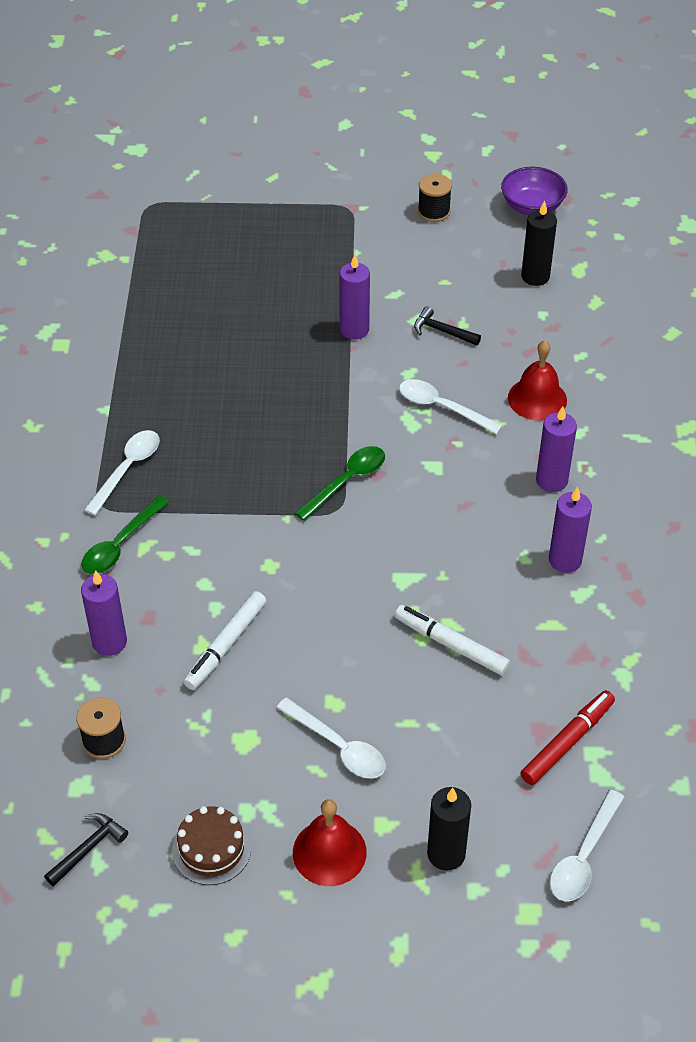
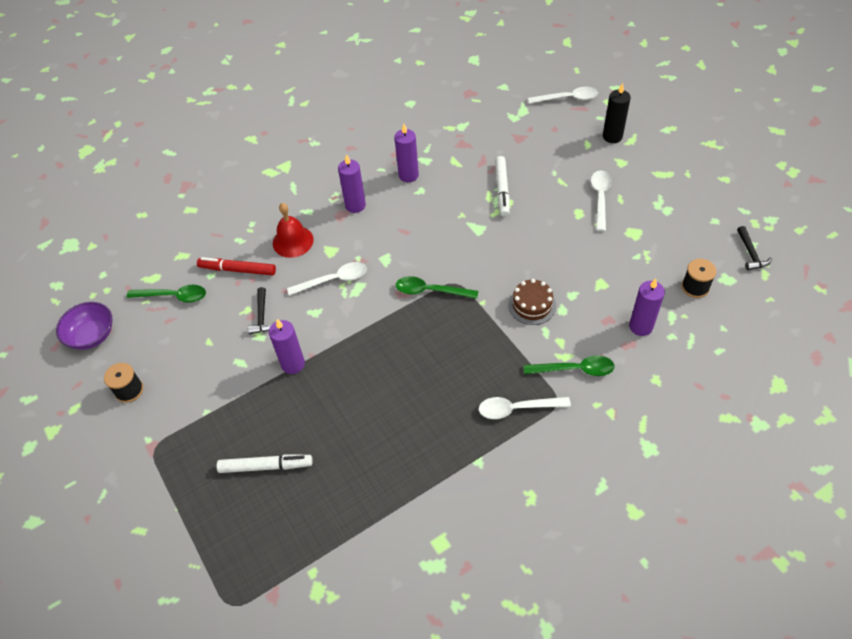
camera: 120 degrees left, 5 degrees up
(88, 849) = (750, 253): black hammer -> black hammer turned 105 degrees counterclockwise
(211, 849) = (698, 210): brown cake -> brown cake (532, 305)
(226, 645) = (590, 275): white marker -> white marker (266, 466)
(329, 852) = (653, 171): red bell -> none
(442, 407) = (333, 280): white spoon -> white spoon turned 105 degrees counterclockwise
(535, 276) = (173, 296): black candle -> green spoon
(567, 742) = (516, 127): red marker -> red marker (237, 270)

